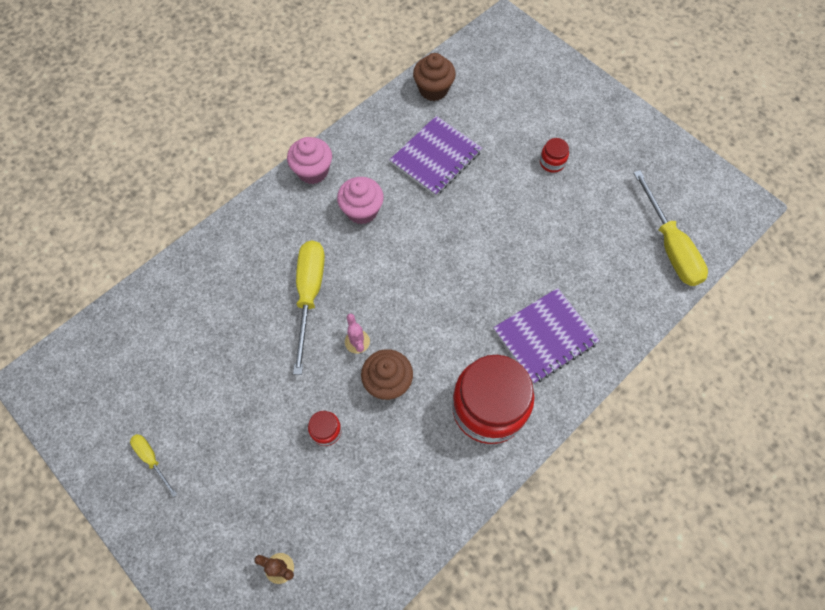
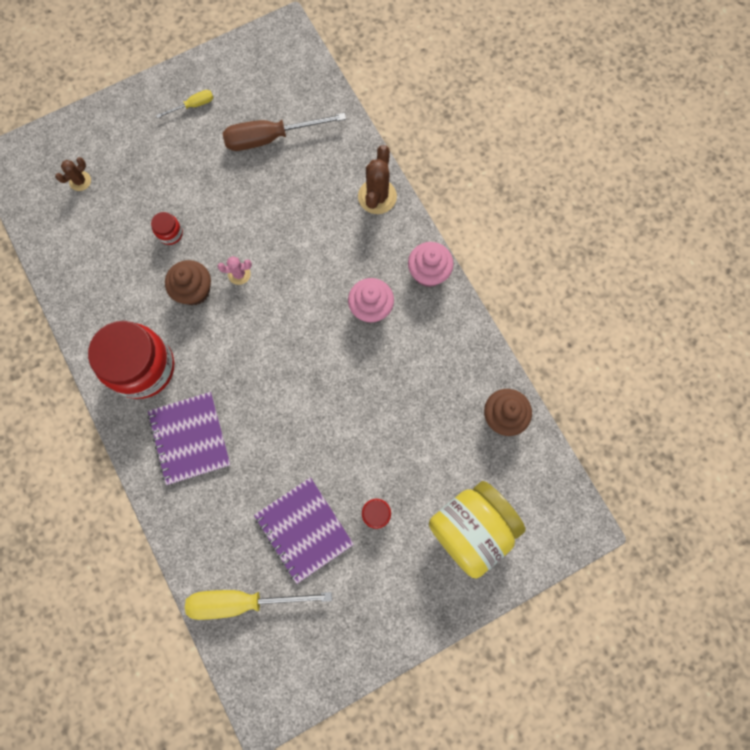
camera: 105 degrees right, 10 degrees up
(184, 356) = (271, 138): none -> brown screwdriver
(239, 233) = (377, 196): none -> brown cactus
(309, 295) = (295, 244): yellow screwdriver -> none
(436, 157) = (414, 394): purple notebook -> purple notebook (304, 529)
(536, 93) = (471, 528): none -> yellow jar

